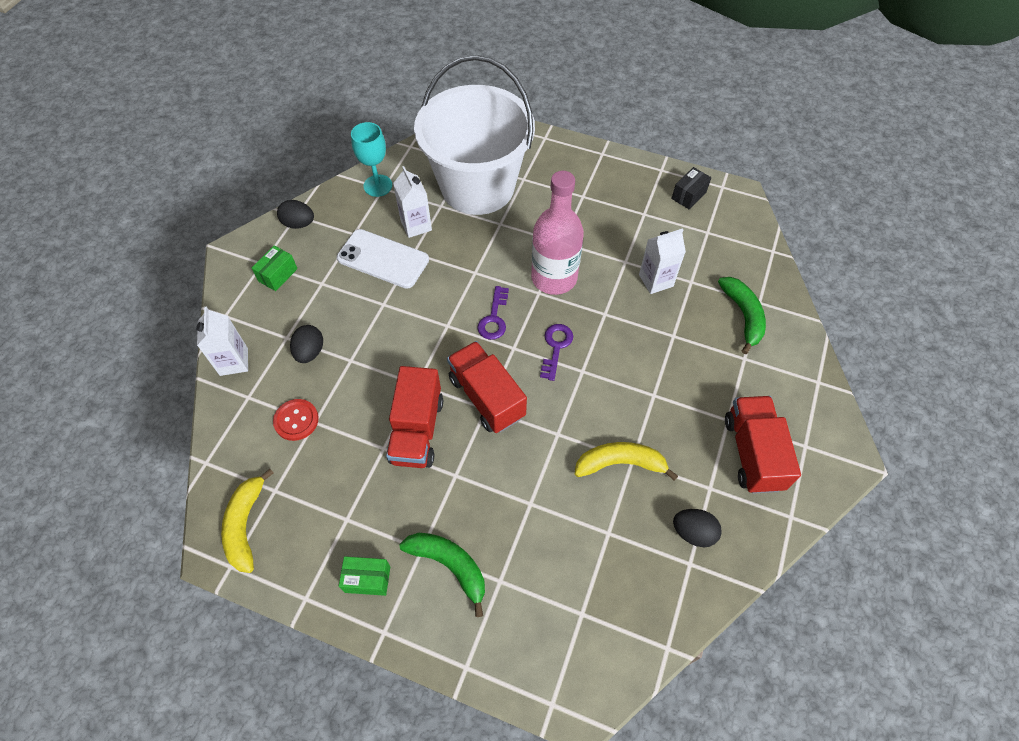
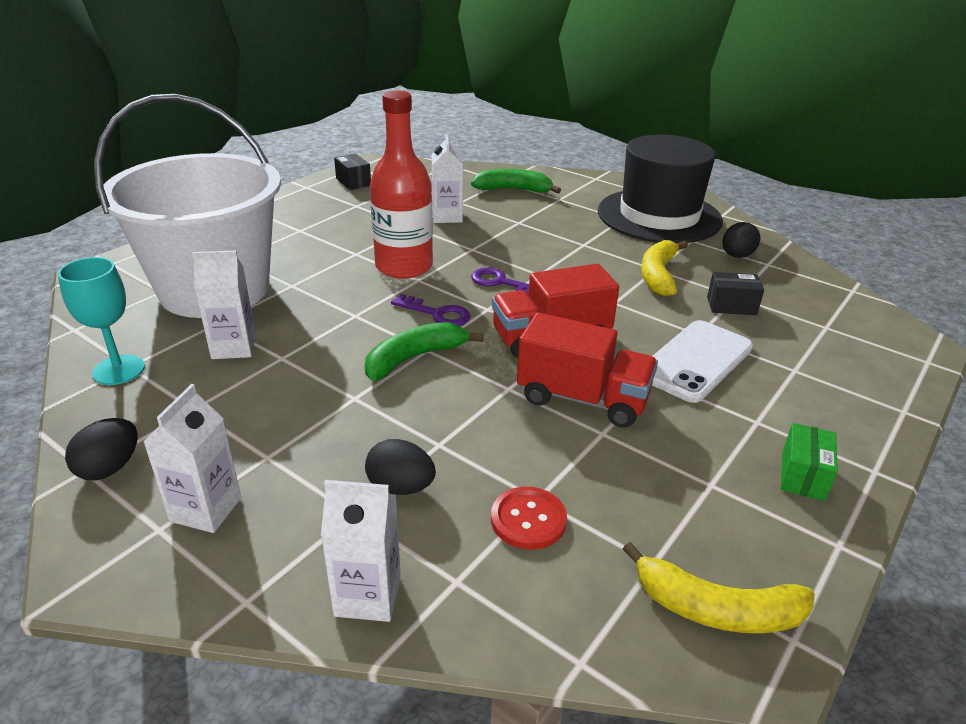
camera: 75 degrees left, 25 degrees down
(278, 275) = (206, 509): green box -> white carton
(383, 259) = (270, 386): white phone -> white phone (695, 361)
(449, 566) = (779, 402): green banana -> green banana (414, 358)
(554, 278) = (404, 267): pink bottle -> red bottle
(588, 528) = (731, 306): none -> black box
(752, 453) = (659, 216): red truck -> black hat

